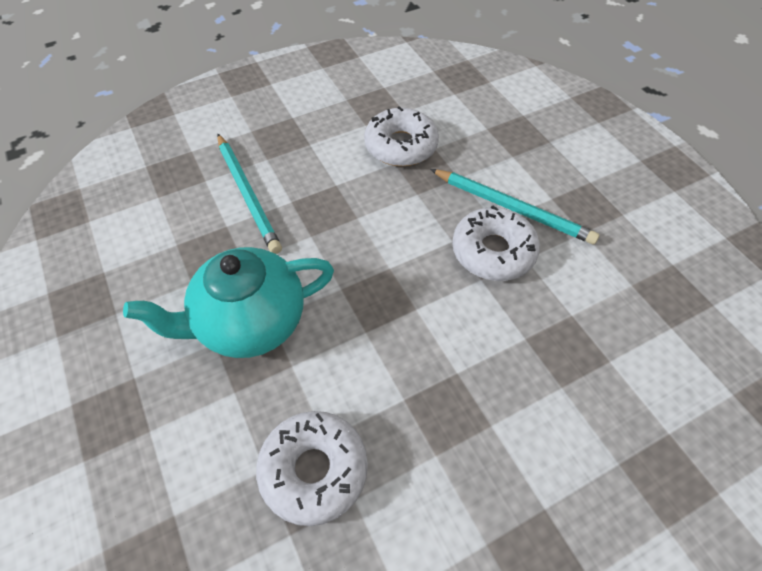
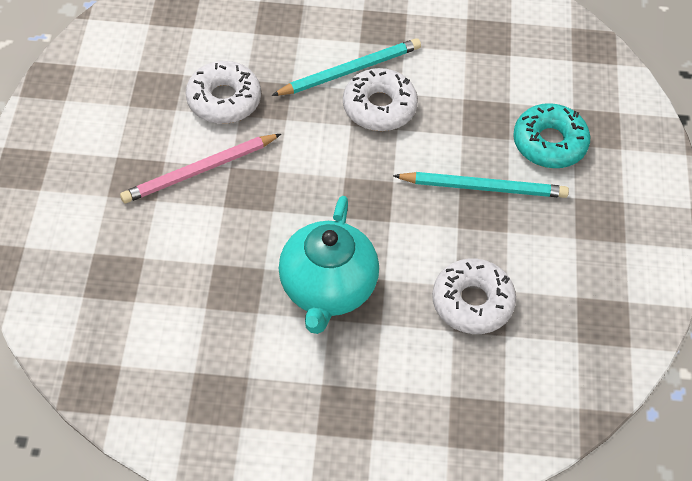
camera: 60 degrees left, 0 degrees up
(248, 194) = (189, 233): turquoise pencil -> turquoise pencil (483, 187)
(316, 168) = (199, 171): none -> pink pencil
(595, 434) = (549, 143): none -> turquoise donut

